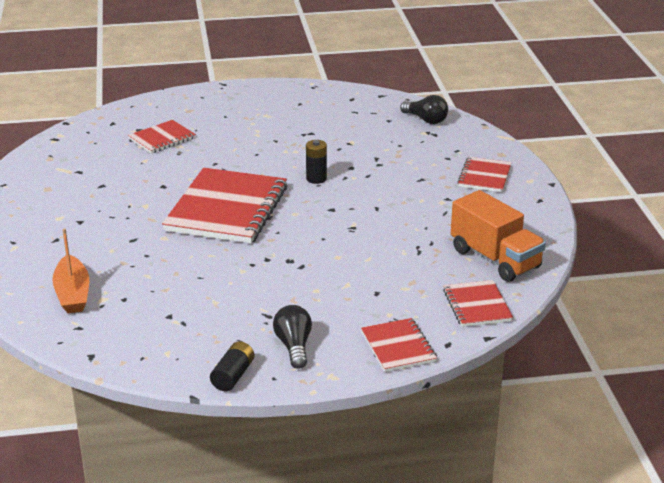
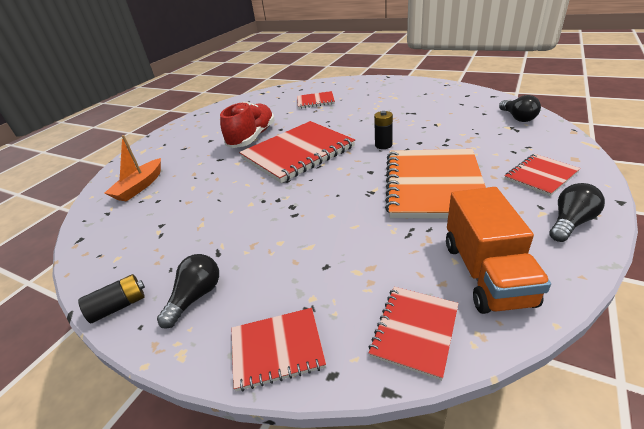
camera: 40 degrees right, 5 degrees up
(138, 204) = (252, 137): none -> red shoe
(398, 347) = (277, 349): red notebook -> red notebook turned 60 degrees clockwise
(403, 207) = (433, 185): none -> orange notebook
(527, 209) = (570, 222): none -> black light bulb

